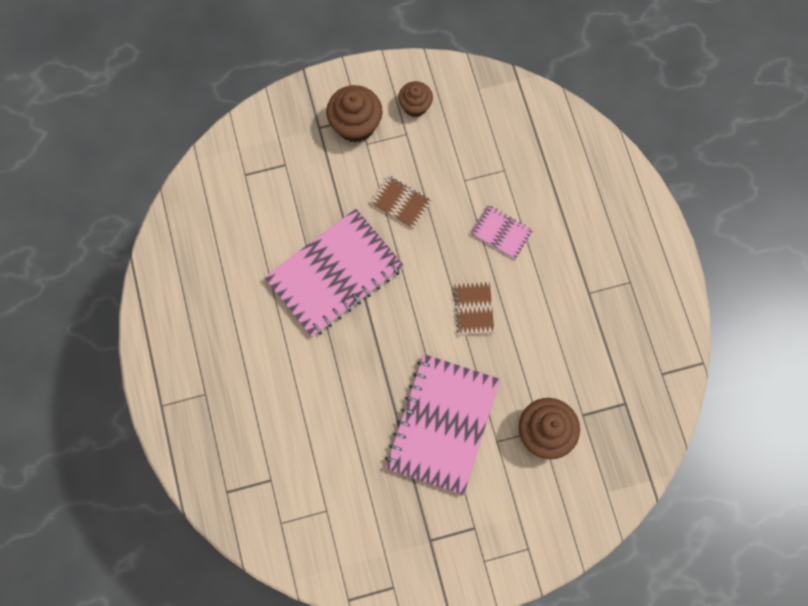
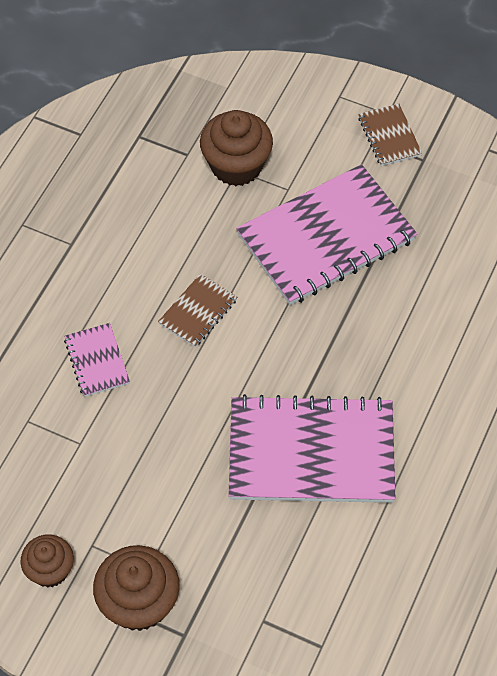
camera: 140 degrees left, 15 degrees down
(400, 203) = (172, 473): brown notebook -> brown notebook (389, 136)

